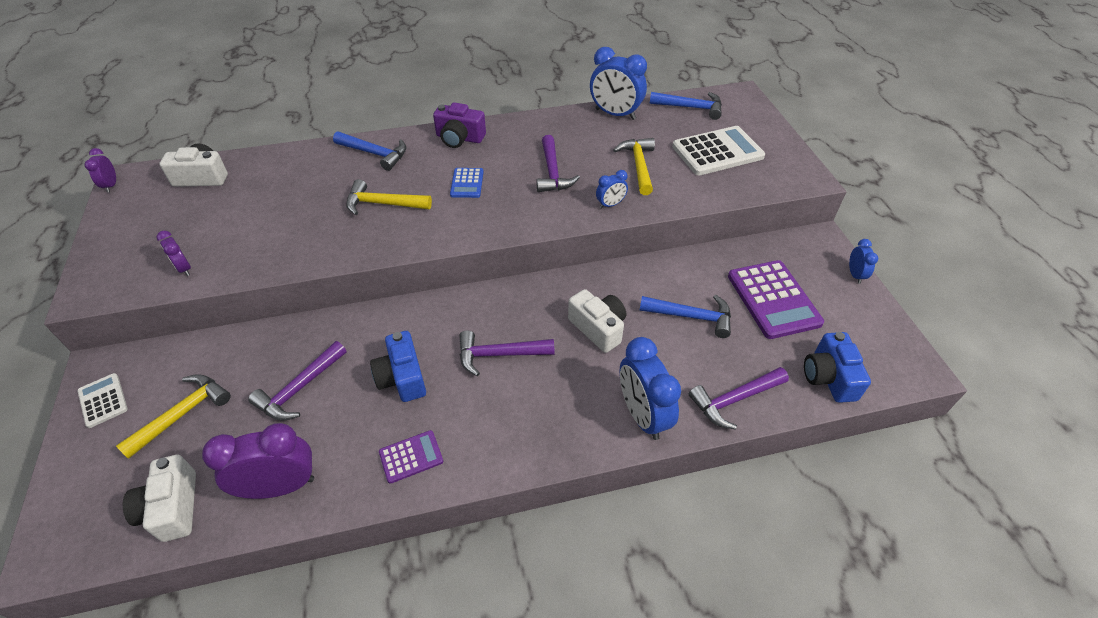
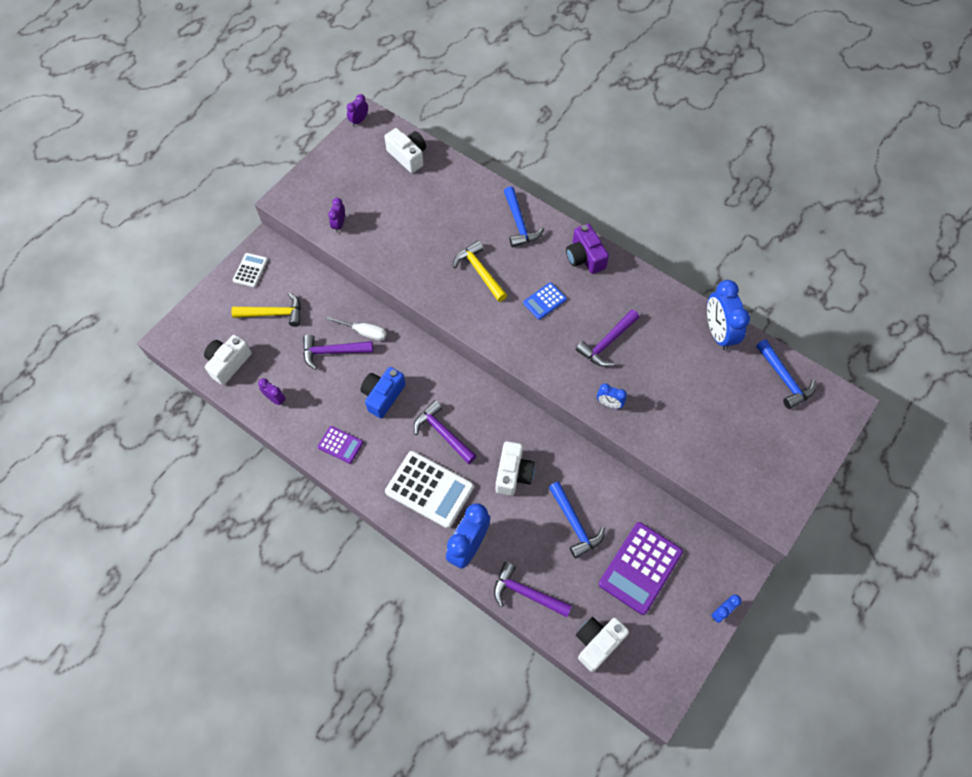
camera: 50 degrees right, 15 degrees up
(280, 486) = (275, 399): purple clock -> purple clock, size x0.50
(316, 345) = (365, 332): none -> white screwdriver
(638, 165) = (670, 392): yellow hammer -> none
(717, 151) = (743, 434): white calculator -> white calculator (429, 489)
(829, 377) = (597, 643): blue camera -> white camera

